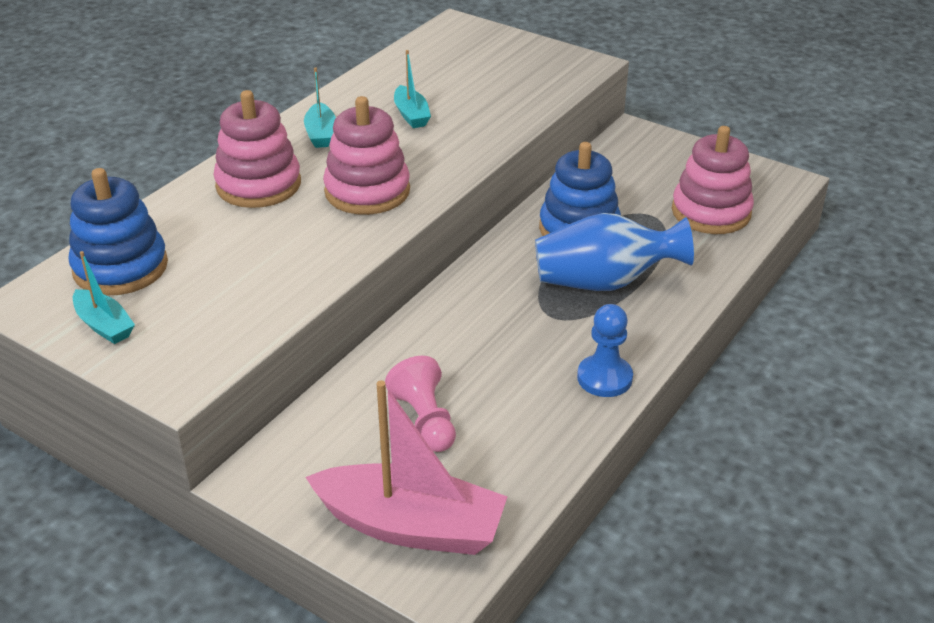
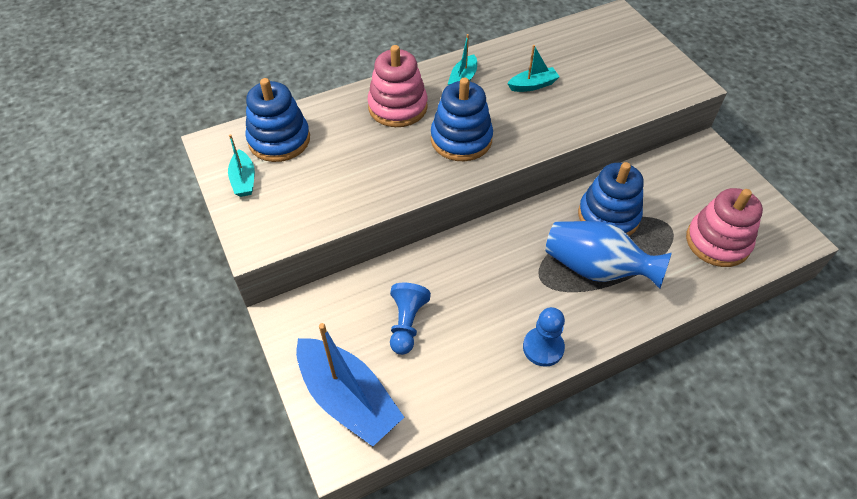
camera: 30 degrees right, 15 degrees up
(367, 191) = (461, 139): pink stacking toy -> blue stacking toy
(411, 115) = (533, 85): turquoise boat -> turquoise boat turned 120 degrees counterclockwise
(411, 526) = (348, 398): pink boat -> blue boat
(425, 420) = (407, 324): pink pawn -> blue pawn

